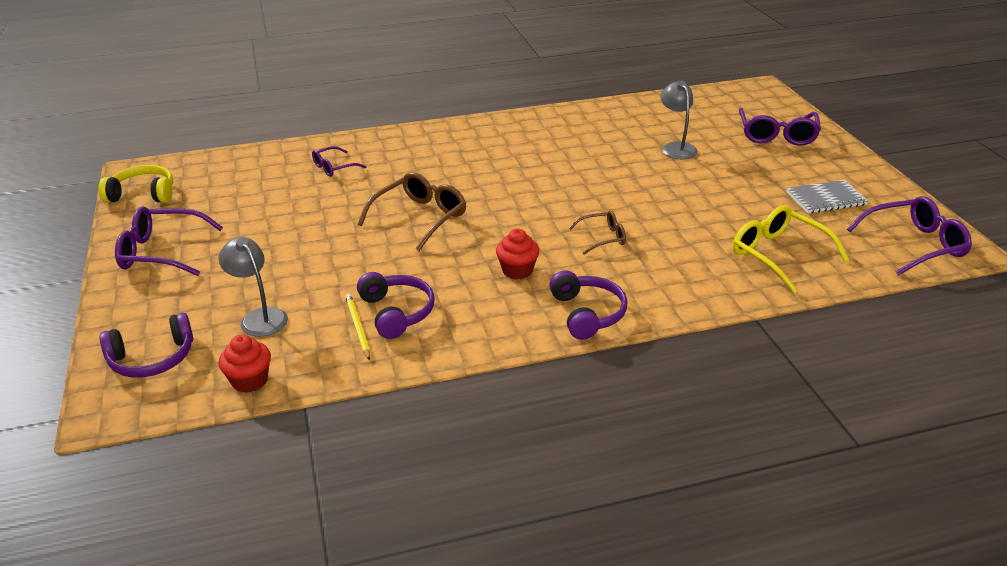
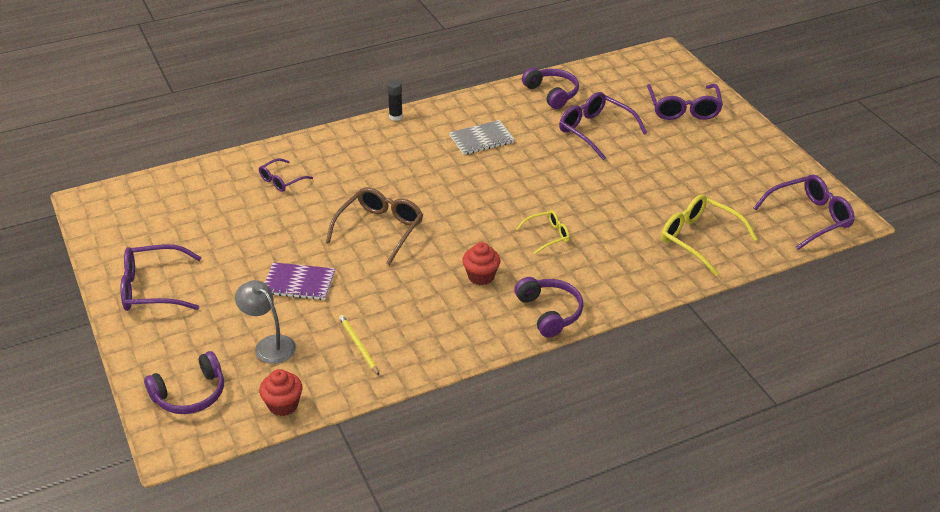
camera: 10 degrees left, 5 degrees up
(143, 194) = (107, 227): yellow headphones -> none
(315, 260) = (299, 283): none -> purple notebook
(396, 312) = (388, 328): purple headphones -> purple headphones (552, 93)
(469, 122) = (396, 117): none -> black glue stick
(603, 238) = (548, 236): brown glasses -> yellow glasses
(676, 147) = (595, 131): grey lamp -> purple glasses
(826, 199) = (733, 177): grey notebook -> grey notebook (481, 139)

